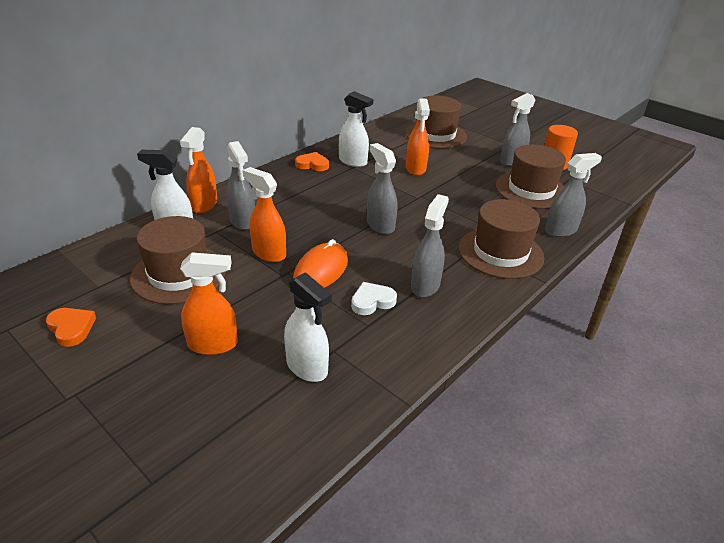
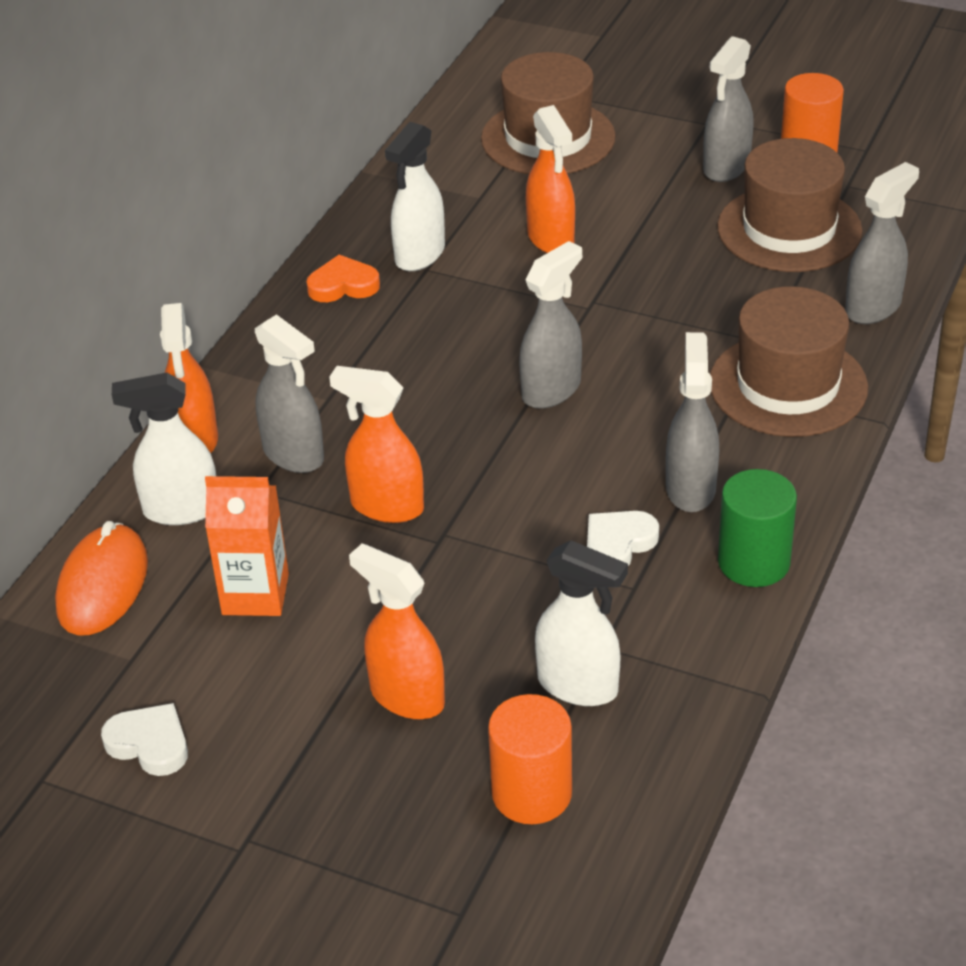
camera: 15 degrees left, 5 degrees up
(71, 328) = (149, 744): orange heart -> white heart
(179, 274) = (255, 594): brown hat -> orange carton
(213, 344) = (406, 696): orange spray bottle -> orange spray bottle turned 120 degrees counterclockwise
(242, 420) = (531, 793): none -> orange cylinder
(321, 271) = (500, 513): orange mouse -> orange mouse (103, 585)
(353, 162) = (419, 255): white spray bottle -> white spray bottle turned 105 degrees clockwise
(380, 225) = (552, 390): grey spray bottle -> grey spray bottle turned 90 degrees clockwise
(441, 331) = (754, 562): none -> green cylinder

